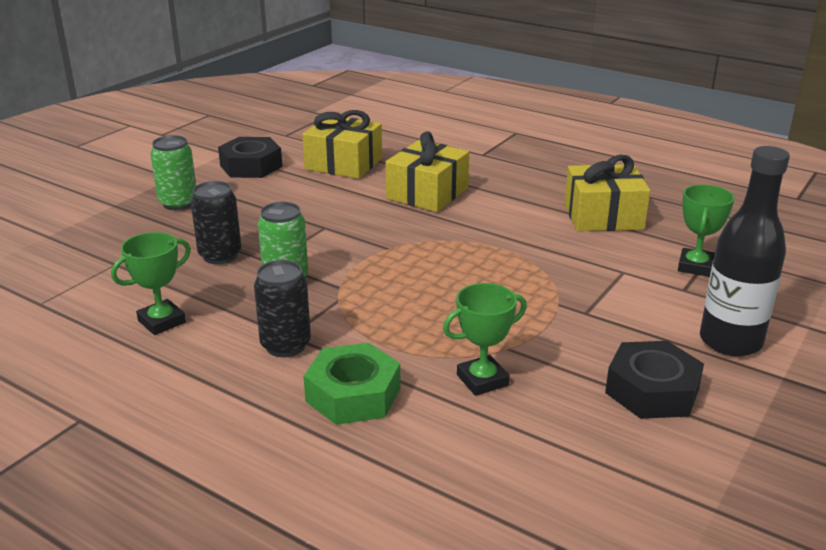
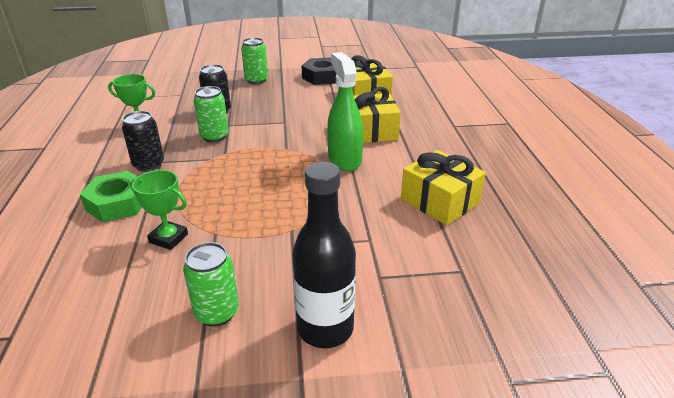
camera: 50 degrees right, 5 degrees up
(464, 227) = (344, 160): none -> green spray bottle
(652, 390) = (217, 312): black nut -> green can
(695, 266) = (422, 270): green trophy -> none

